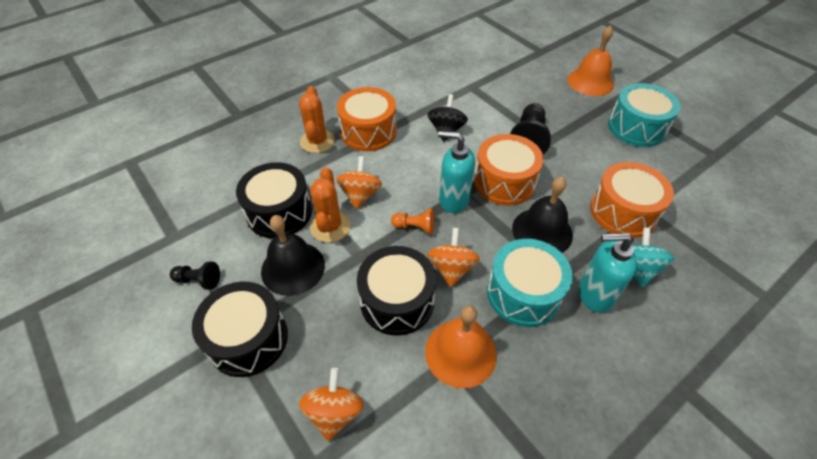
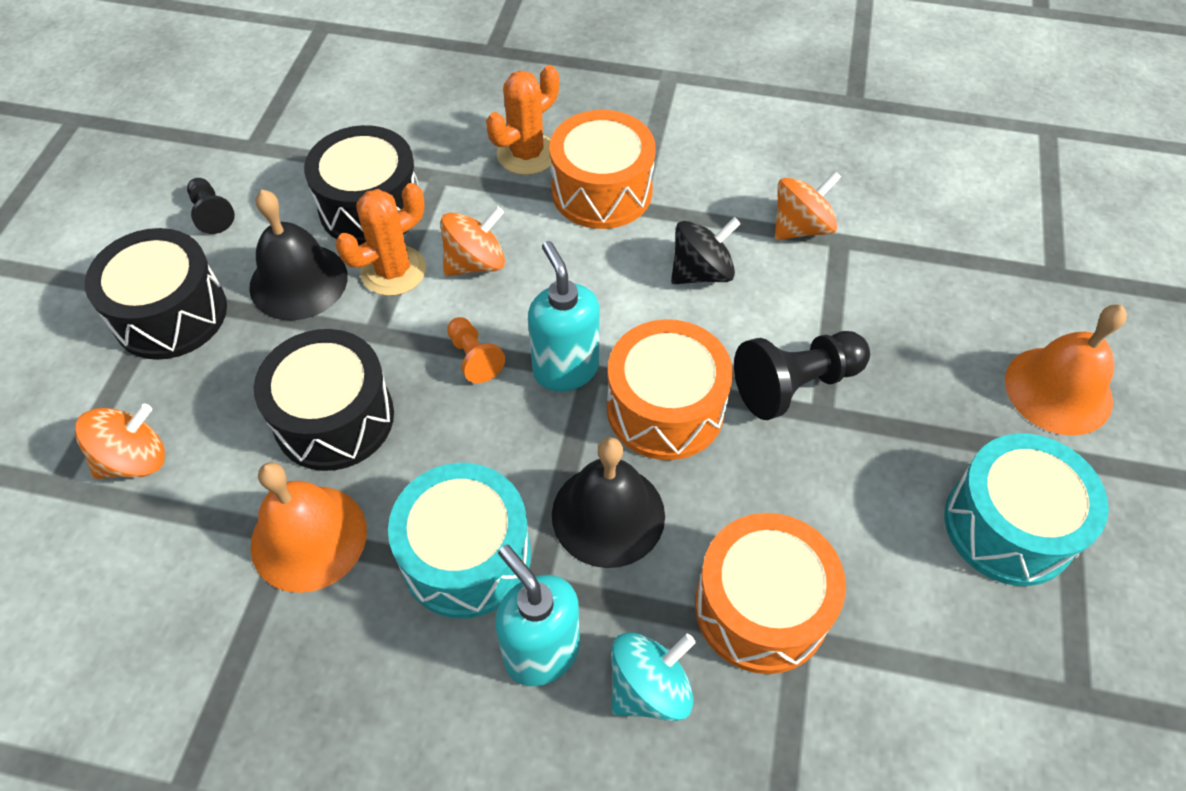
camera: 50 degrees right, 5 degrees up
(451, 268) = (437, 444): orange spinning top -> orange spinning top (801, 227)

